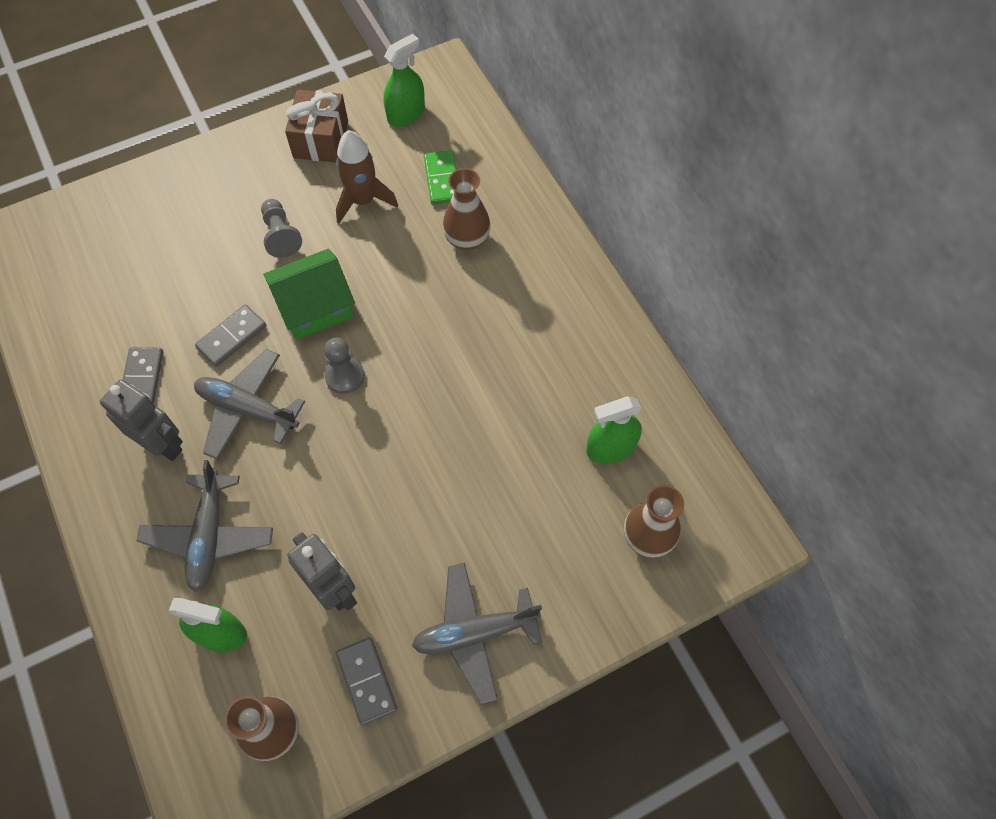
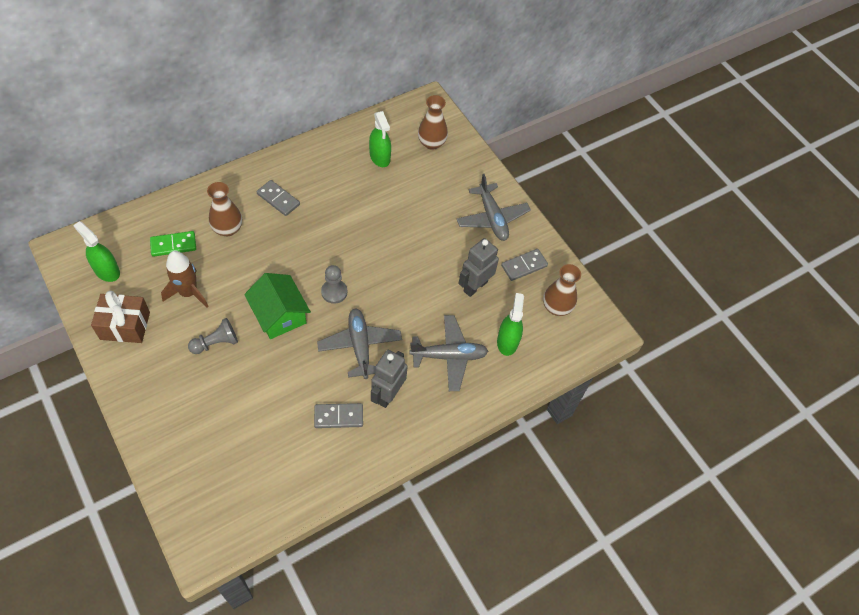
camera: 100 degrees left, 5 degrees down
(232, 337) = (304, 363): grey domino -> grey domino (278, 199)
(247, 409) = (360, 346): grey plane -> grey plane turned 150 degrees clockwise

